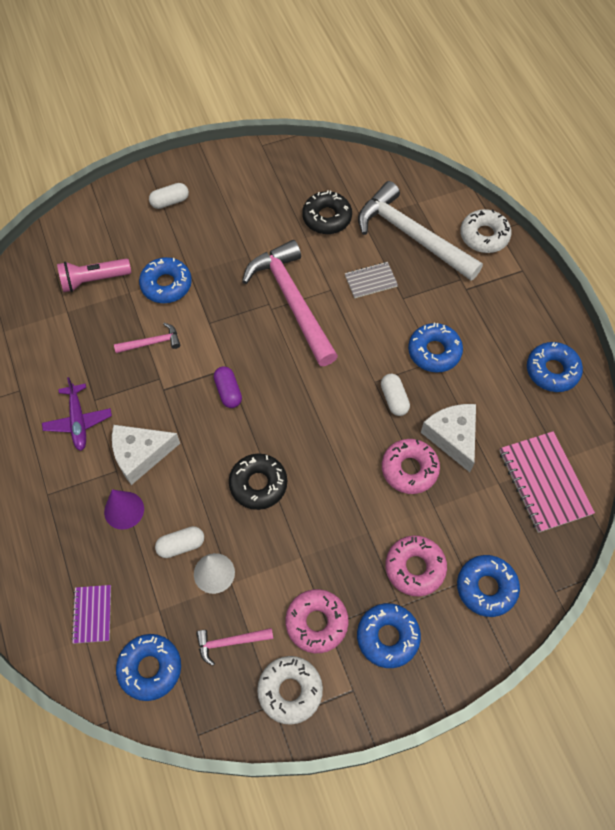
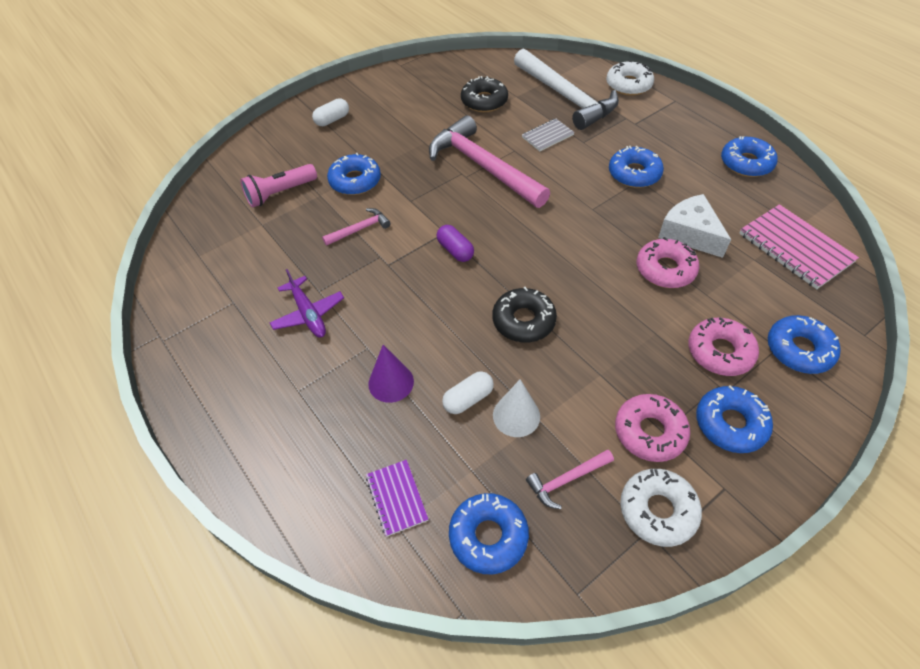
camera: 15 degrees left, 10 degrees down
(140, 455) = (388, 327): white cheese -> none
(394, 399) = (618, 218): white capsule -> none
(412, 235) = (566, 97): white hammer -> white hammer turned 150 degrees counterclockwise

